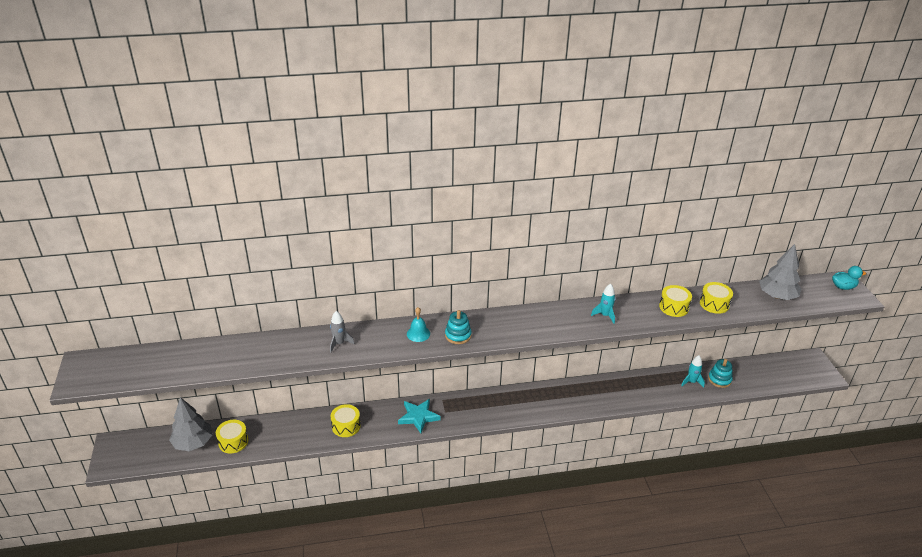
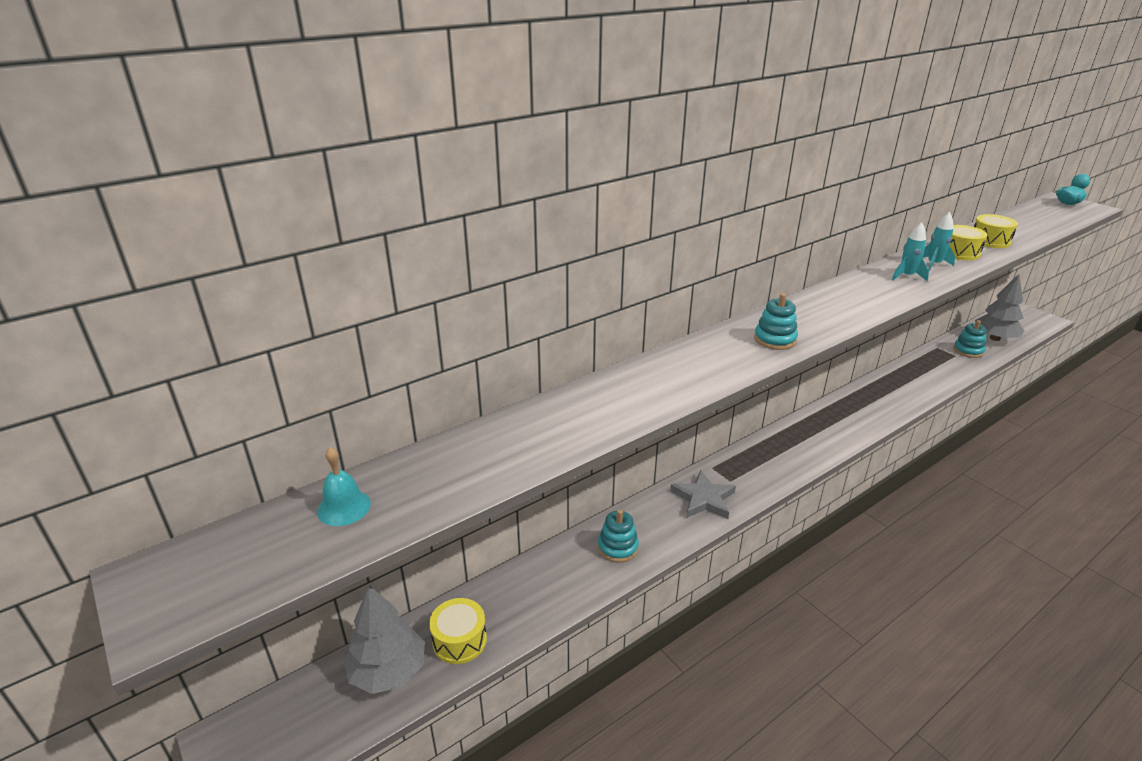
camera: 25 degrees left, 5 degrees down
(339, 343) = (626, 395): grey rocket -> none
(346, 426) = (618, 547): yellow drum -> turquoise stacking toy
(418, 333) = (722, 352): turquoise bell -> turquoise bell (344, 507)
(418, 417) = (703, 499): turquoise star -> grey star
(691, 382) = (947, 361): turquoise rocket -> turquoise rocket (933, 264)
(777, 296) = (1030, 222): grey tree -> grey tree (994, 338)

